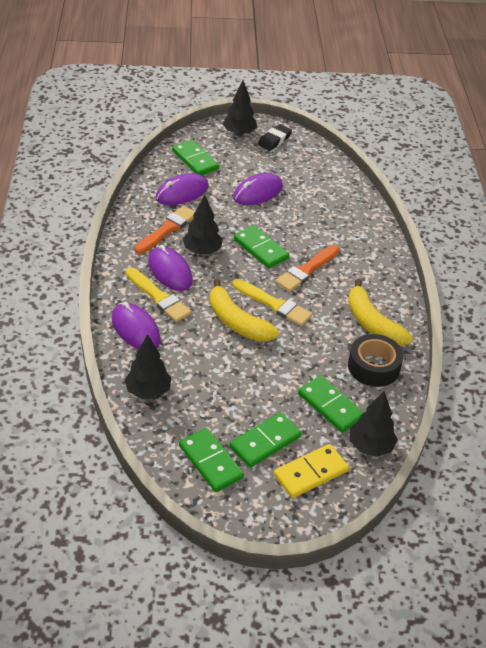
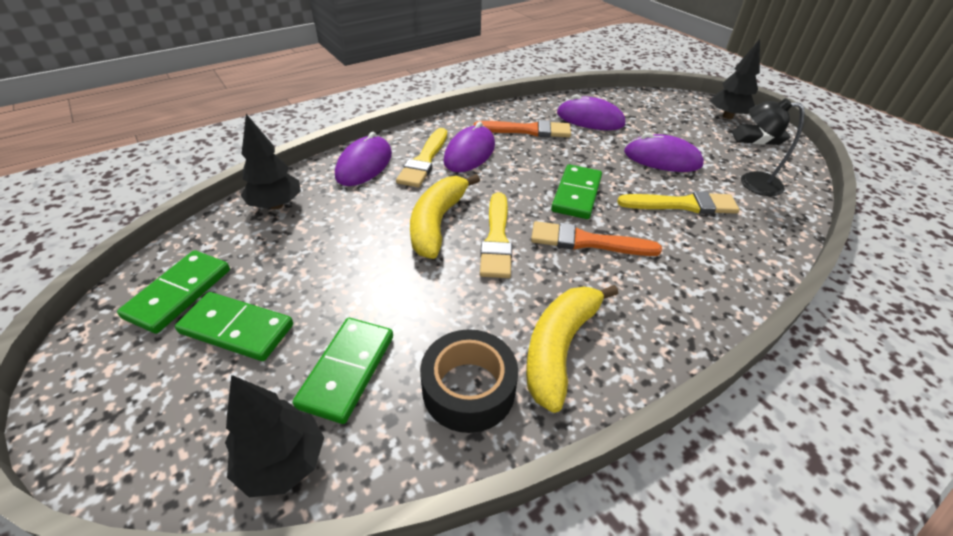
camera: 60 degrees right, 0 degrees up
(195, 160) = (646, 109): green domino -> none
(202, 251) = (523, 160): black tree -> none
(307, 214) = (682, 204): none -> yellow brush
(310, 473) = (191, 405): yellow domino -> none
(311, 175) = (751, 182): none -> black lamp

